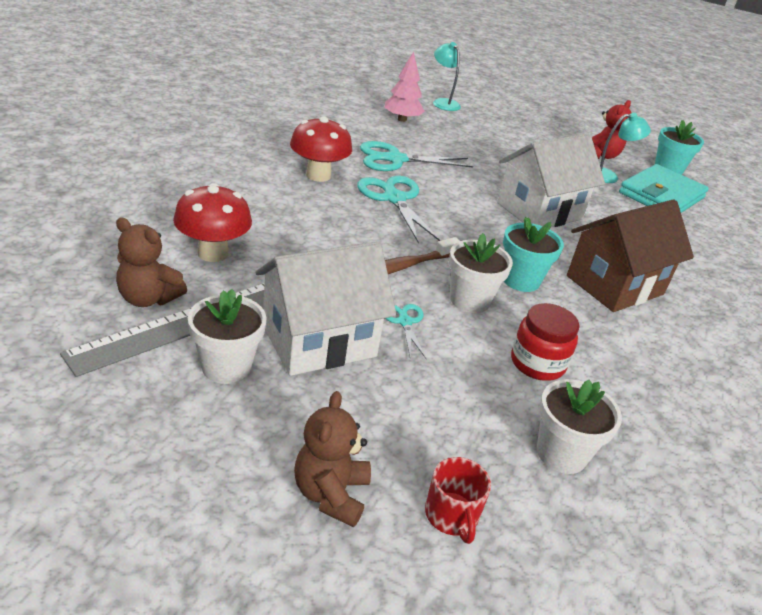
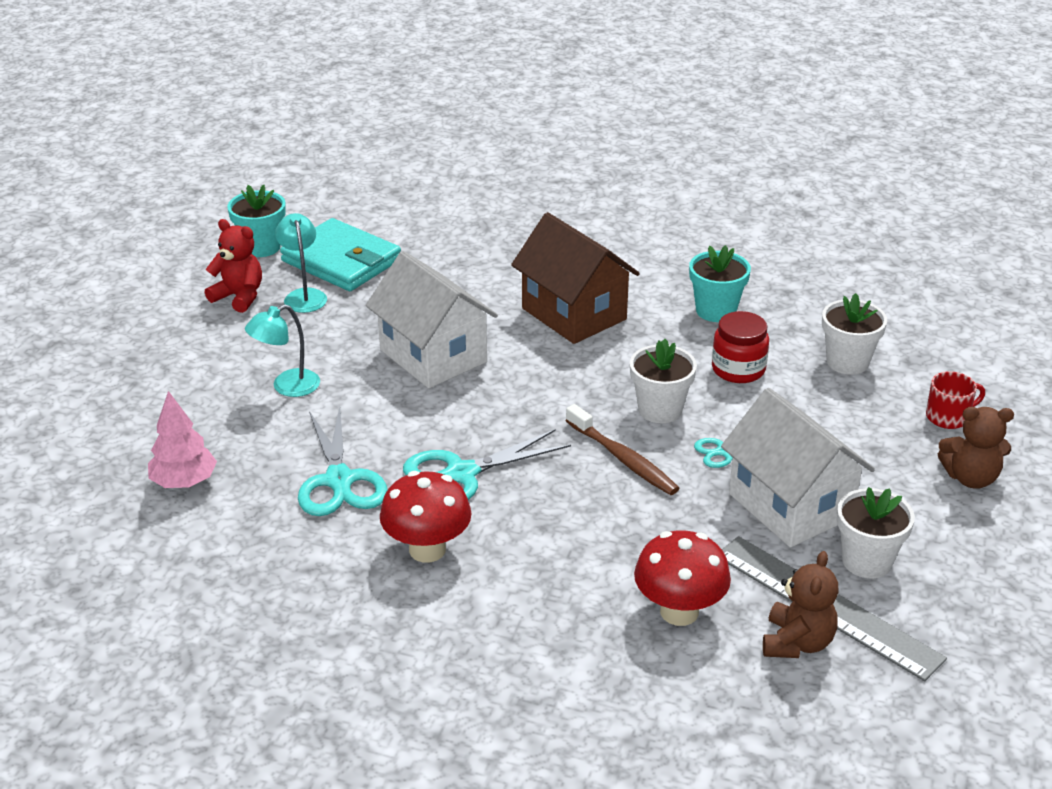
camera: 90 degrees left, 0 degrees up
(443, 102) = (91, 441): turquoise lamp -> turquoise lamp (287, 387)
(521, 280) = (601, 375): turquoise flower pot -> turquoise flower pot (716, 311)

